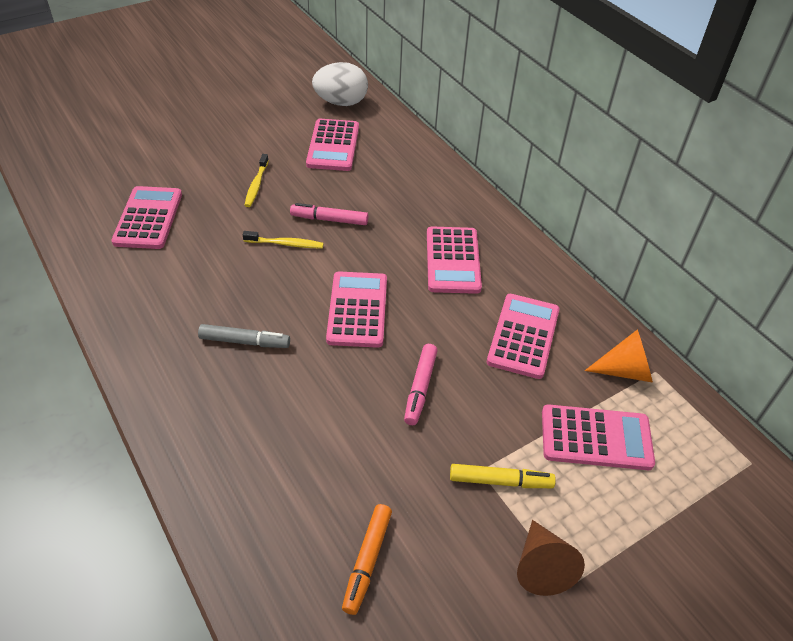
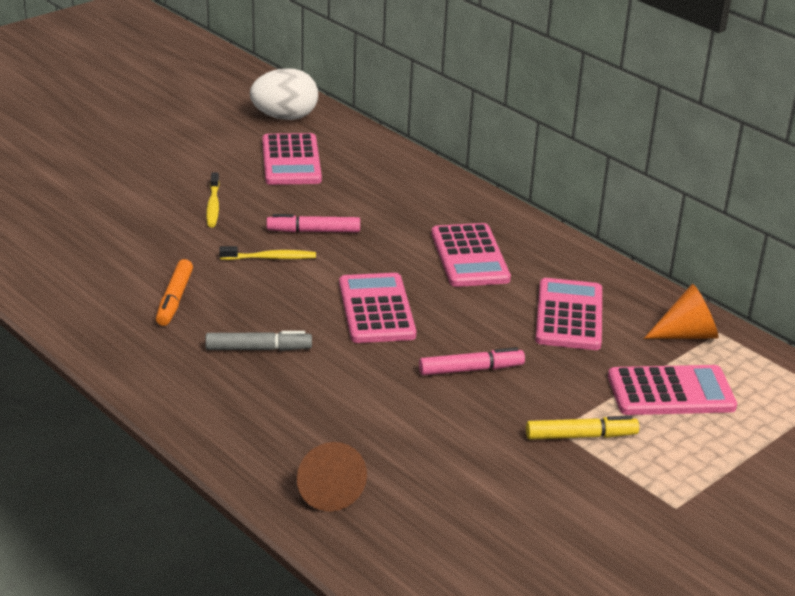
camera: 10 degrees left, 15 degrees down
(148, 218) = (95, 248): pink calculator -> none
(367, 561) = (462, 512): orange marker -> orange marker (175, 299)
(420, 388) = (470, 369): pink marker -> pink marker turned 105 degrees counterclockwise
(542, 566) = (643, 496): brown cone -> brown cone (327, 490)

